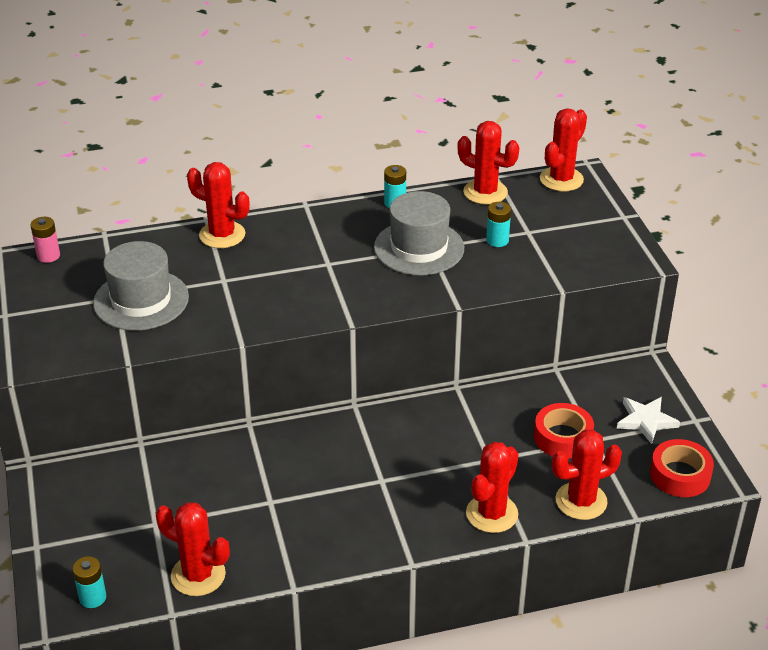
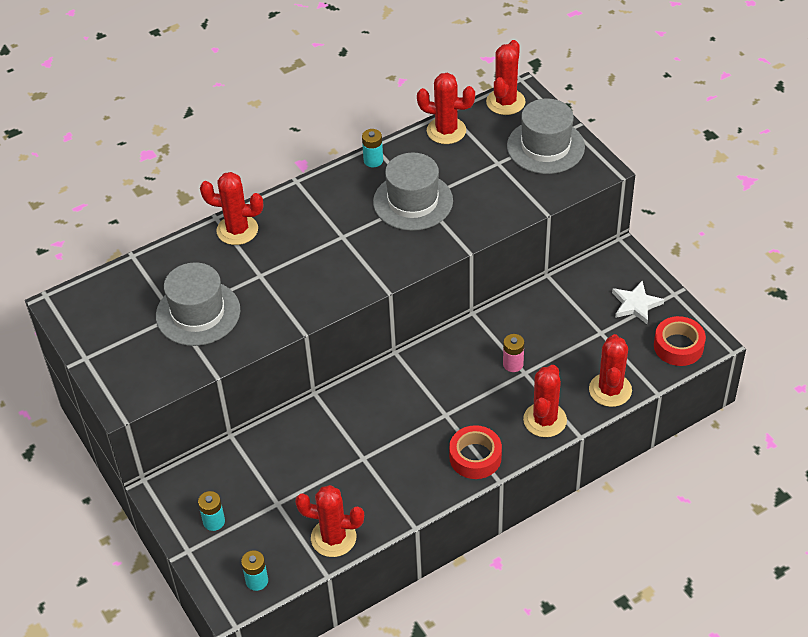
camera: 15 degrees left, 10 degrees up
(48, 256) = (93, 289): pink battery -> pink battery (513, 364)
(497, 240) = (475, 178): turquoise battery -> turquoise battery (214, 521)
(562, 437) = (575, 337): red tape -> red tape (475, 457)
(581, 501) = (610, 390): red cactus -> red cactus turned 45 degrees counterclockwise
(587, 227) = (545, 146): none -> grey hat

